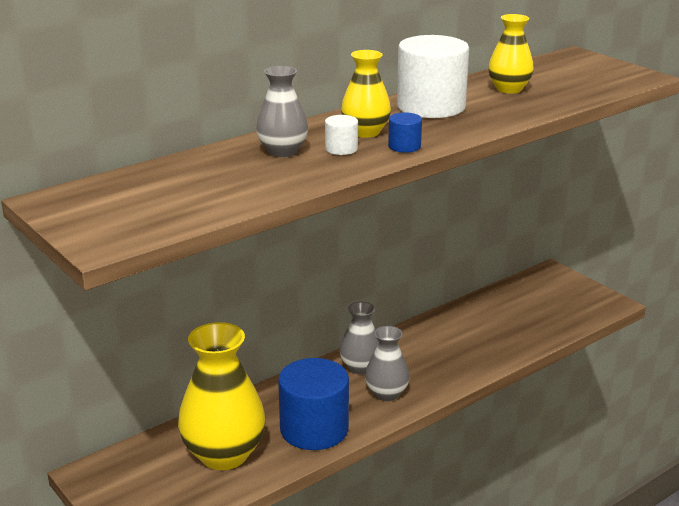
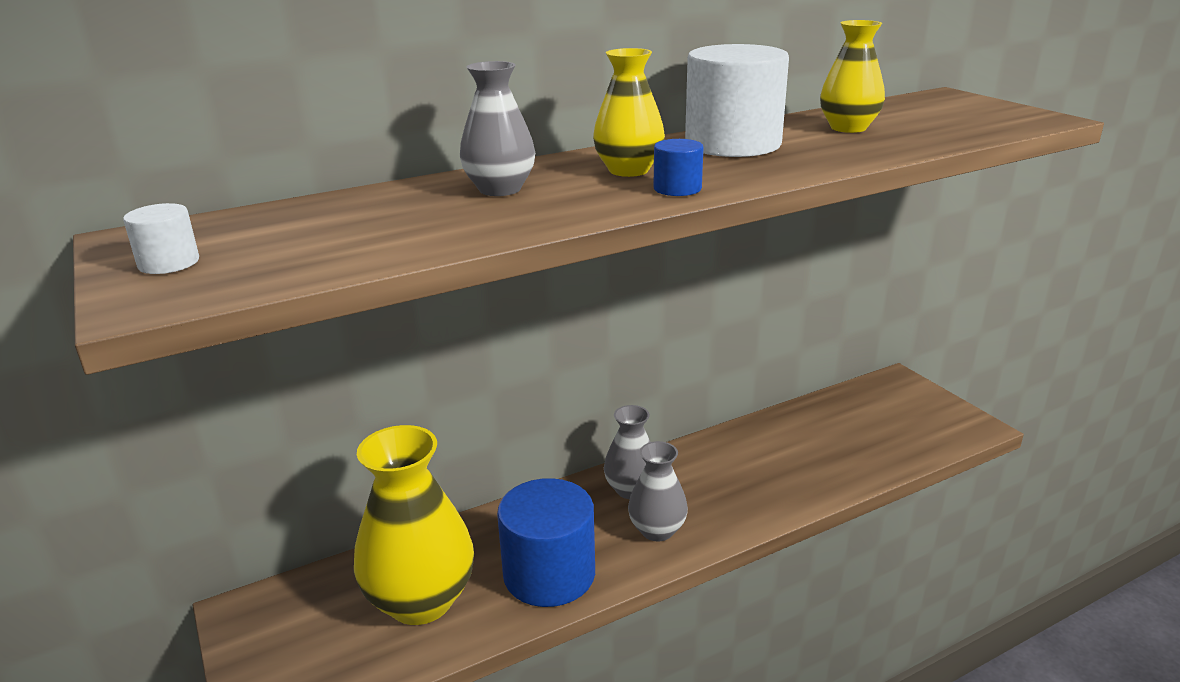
camera: 10 degrees right, 0 degrees up
(341, 149) = (584, 189): white cylinder -> white cylinder (169, 263)

